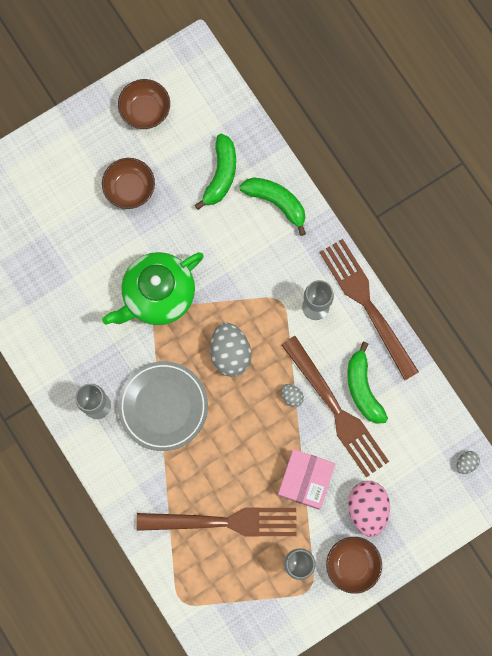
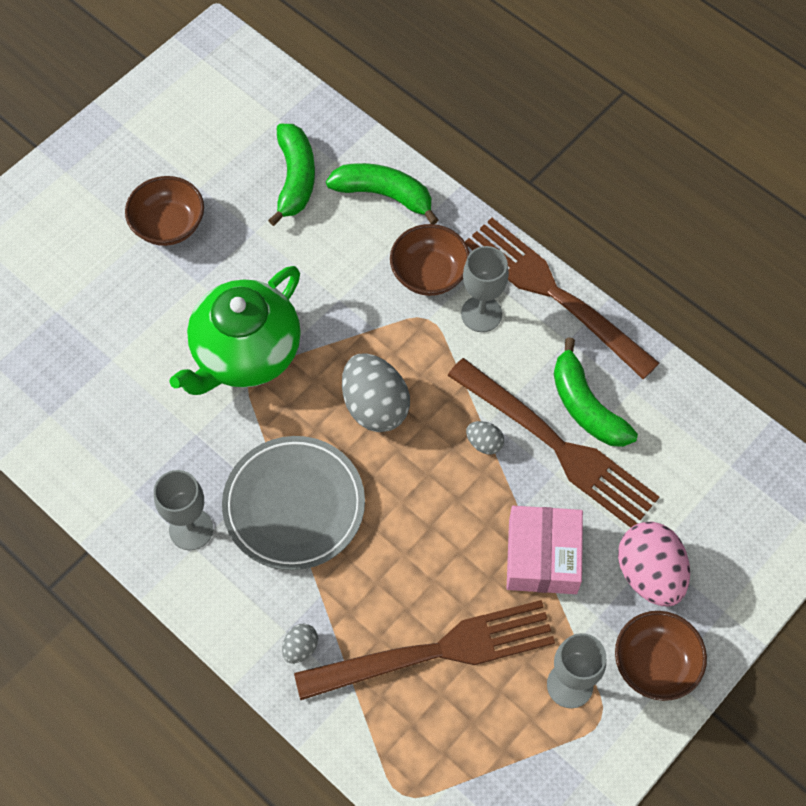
camera: 15 degrees left, 15 degrees down
(145, 110) = (166, 124): brown bowl -> brown bowl (429, 274)
(466, 463) = (772, 471): grey egg -> grey egg (300, 648)

